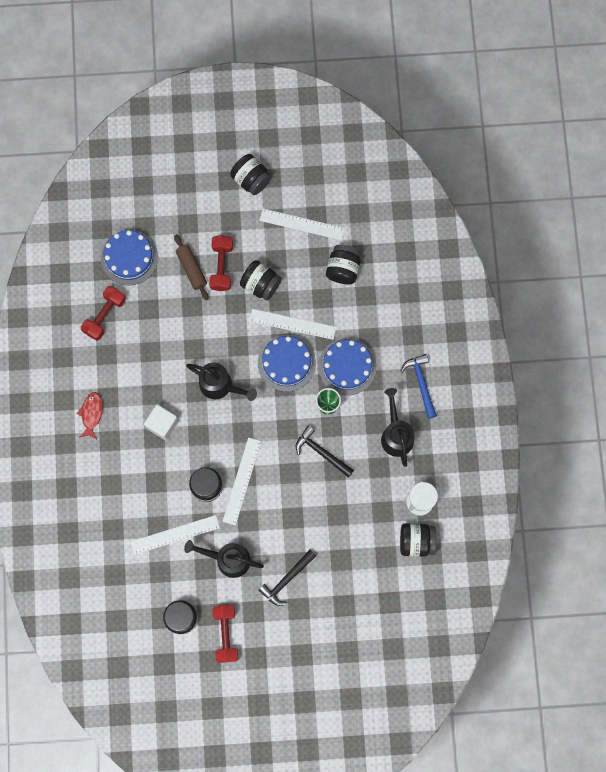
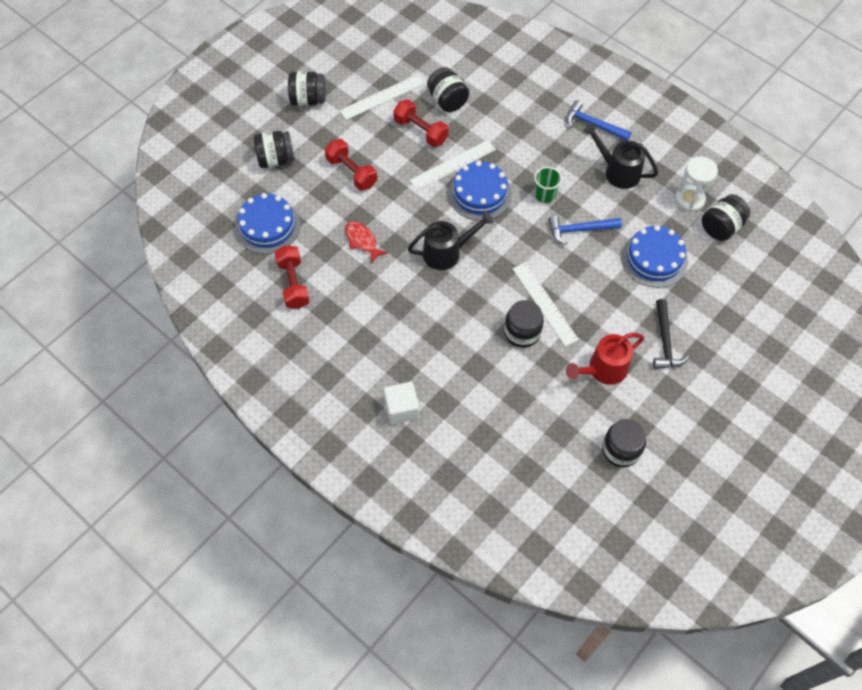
camera: 45 degrees left, 15 degrees down
(91, 414) = (364, 364): red fish -> red fish (362, 241)
(162, 424) = (433, 320): white cube -> white cube (401, 409)
(175, 535) = (540, 391): white ruler -> none
(191, 269) = (329, 193): brown rolling pin -> none
(226, 634) = (669, 427): red dumbbell -> red dumbbell (421, 131)
(227, 559) = (602, 370): black watering can -> red watering can
(260, 284) = (397, 159): black jar -> black jar (276, 159)
(321, 452) = (579, 230): black hammer -> blue hammer
(347, 366) = (527, 158): blue cake -> blue cake (654, 259)

